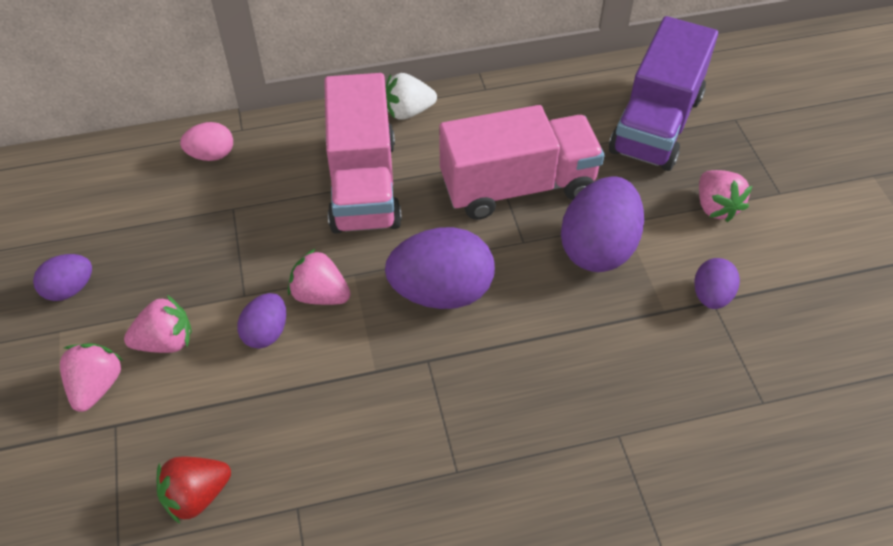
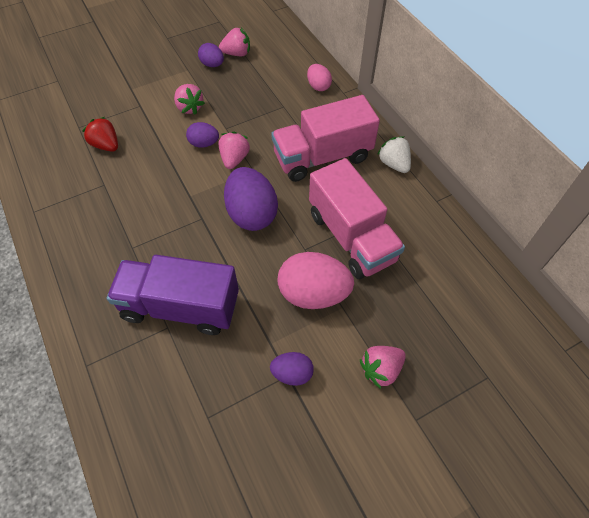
camera: 75 degrees right, 5 degrees up
(97, 386) = (159, 92): pink strawberry -> pink strawberry (237, 53)
(598, 248) = (313, 293): purple egg -> pink egg
(656, 124) = (453, 316): purple truck -> purple truck (181, 306)

